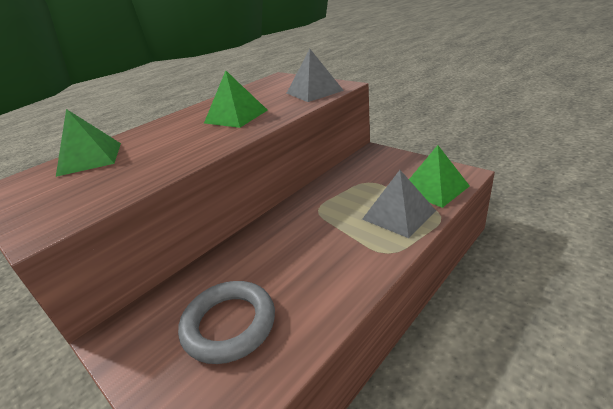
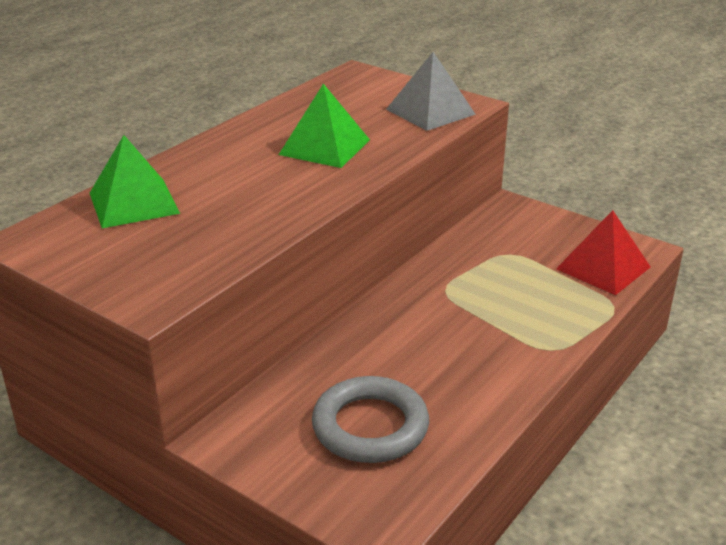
camera: 10 degrees left, 0 degrees up
(399, 215) = (559, 302): grey pyramid -> none
(434, 188) = (603, 268): green pyramid -> red pyramid

